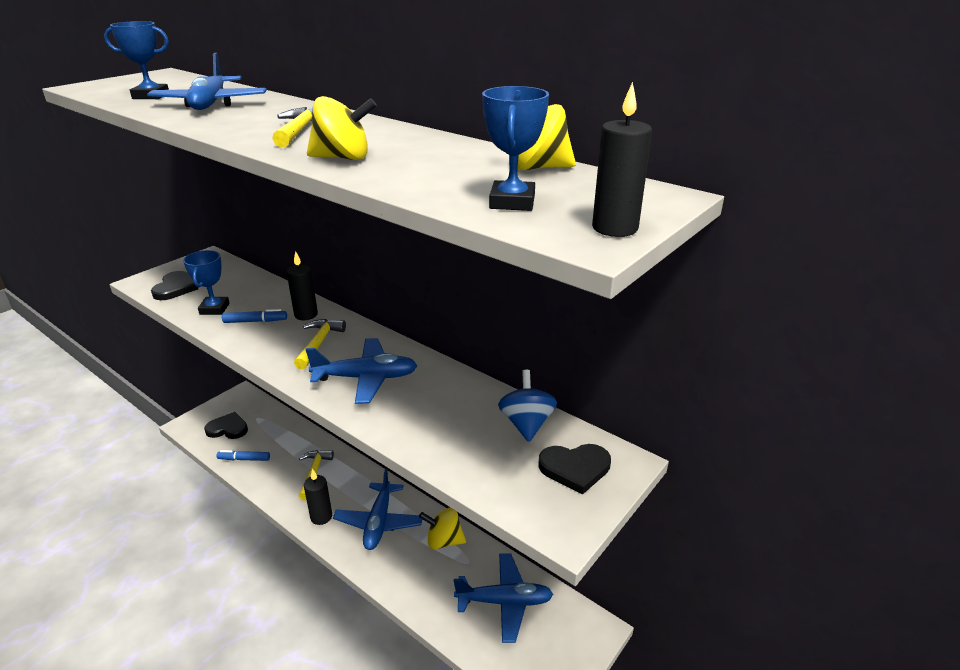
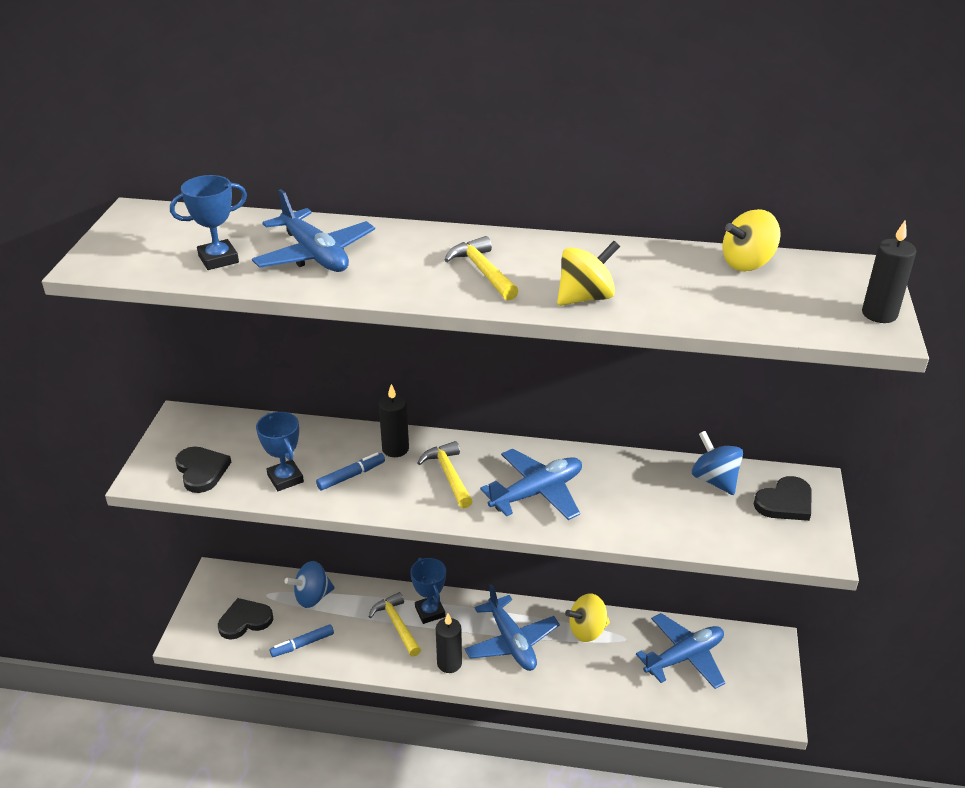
camera: 30 degrees left, 5 degrees up
(281, 431) = (312, 597): none -> blue spinning top
(512, 202) = (784, 309): blue trophy -> blue trophy (430, 612)

